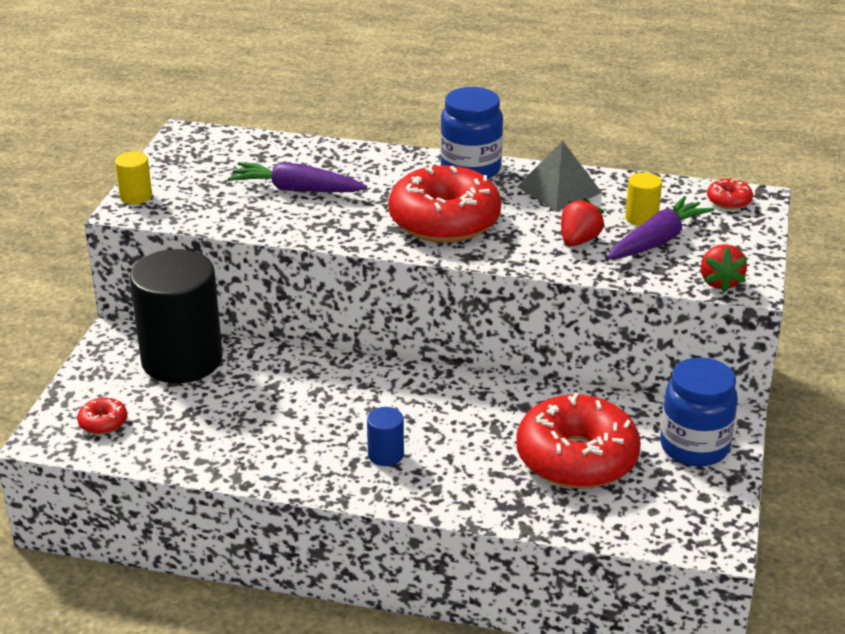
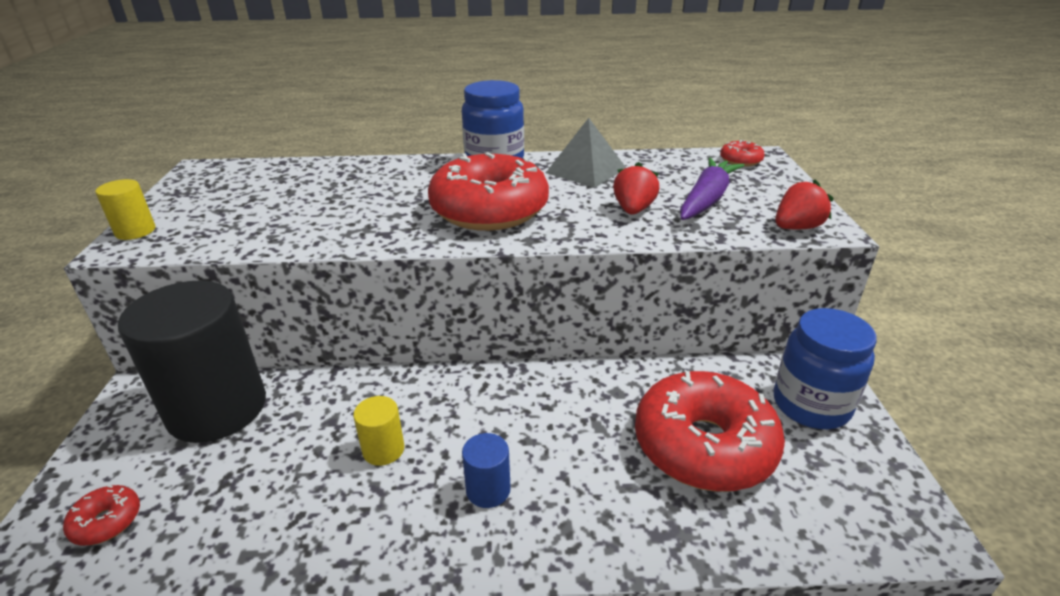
camera: 15 degrees left, 0 degrees up
(297, 190) = (324, 202): purple carrot -> none
(641, 218) = (677, 183): yellow cylinder -> yellow cylinder (383, 450)
(720, 282) = (796, 227): red strawberry -> red strawberry turned 105 degrees counterclockwise

